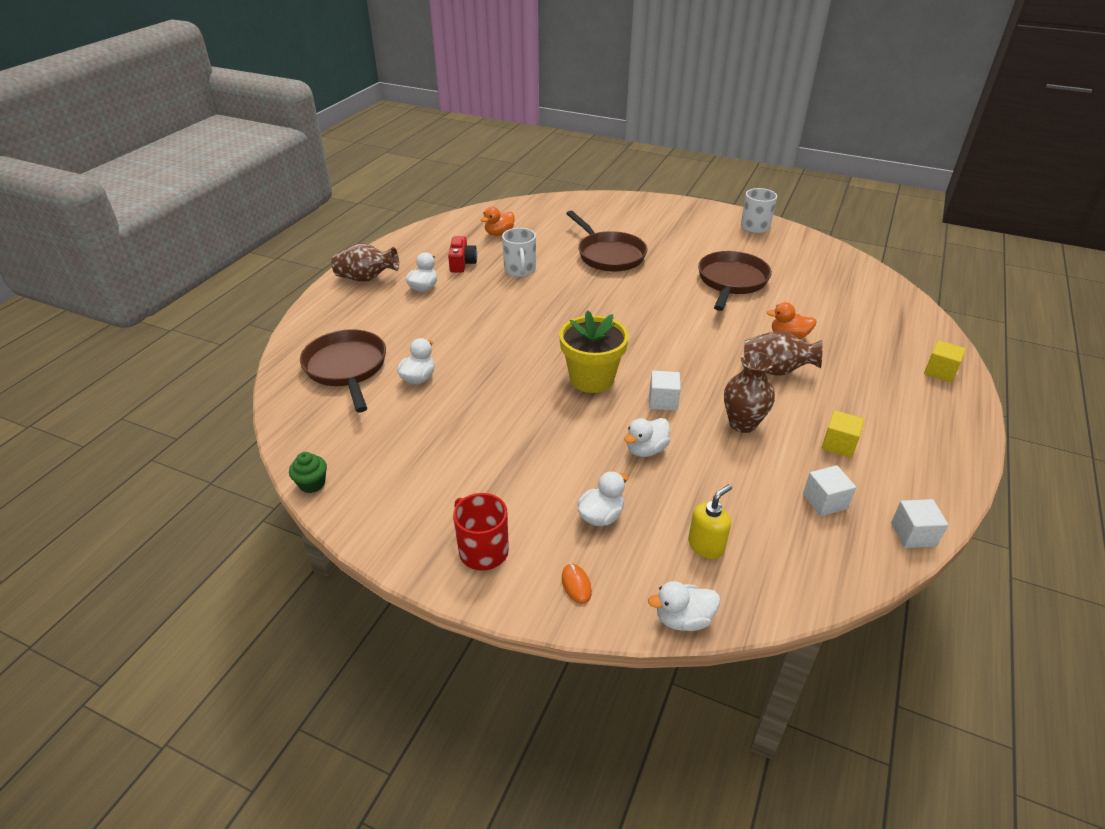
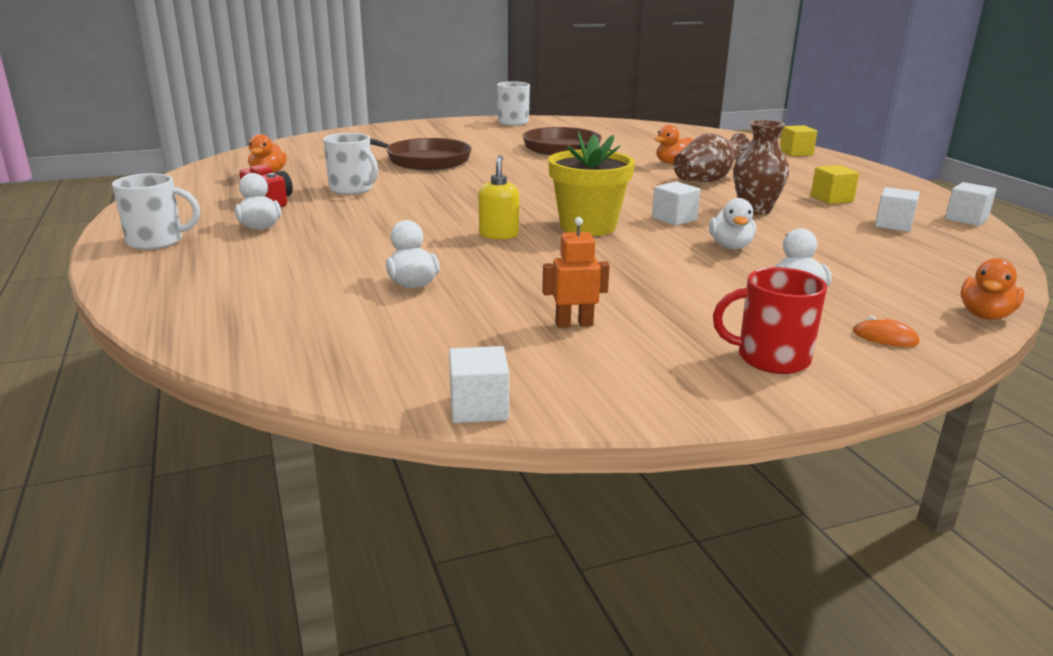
camera: 45 degrees left, 15 degrees down
(312, 484) = (479, 407): green cupcake -> white cube
(347, 368) = (297, 309): brown pan -> none
(366, 278) = (157, 241): brown vase -> white mug
(438, 458) = (574, 324): none -> orange robot
(683, 619) = (985, 315): white duck -> orange duck
(706, 546) = (896, 274): yellow soap dispenser -> yellow soap dispenser (499, 235)

